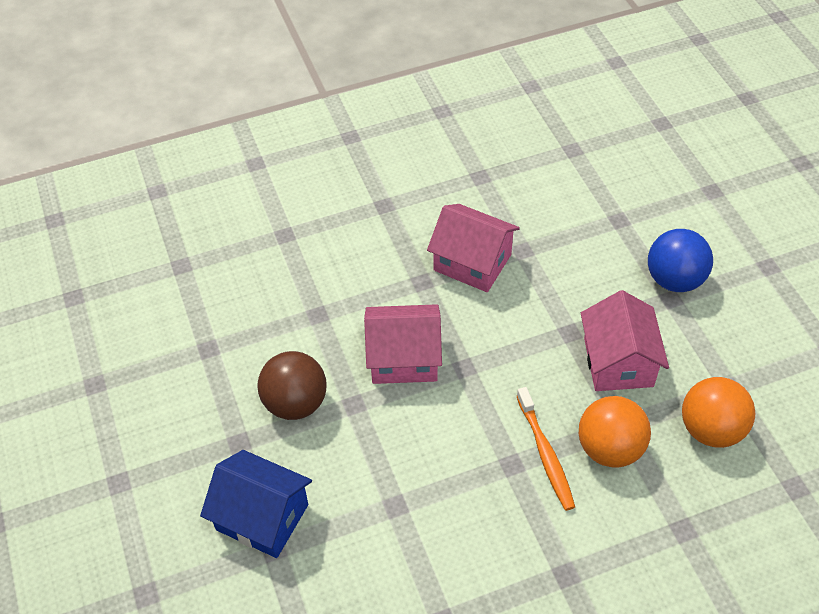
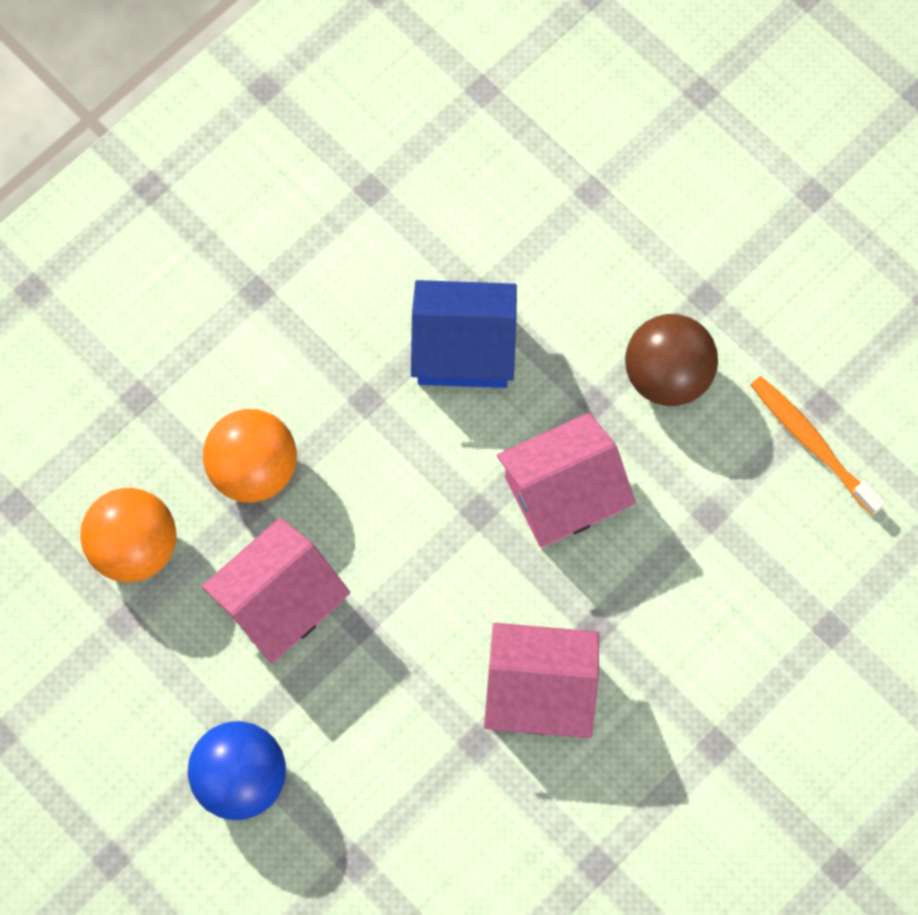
camera: 155 degrees right, 20 degrees up
(262, 517) = (625, 221): blue house -> blue house (463, 348)
(545, 454) = (330, 429): orange toothbrush -> orange toothbrush (812, 443)
(618, 362) = (280, 601): pink house -> pink house turned 75 degrees clockwise

